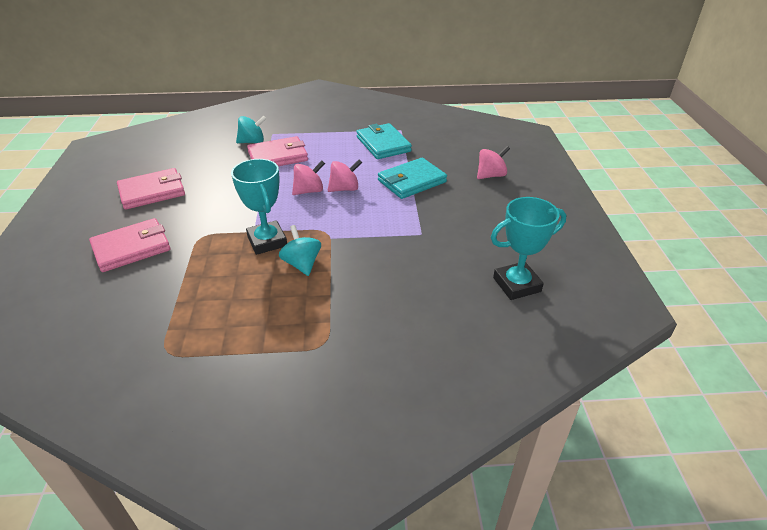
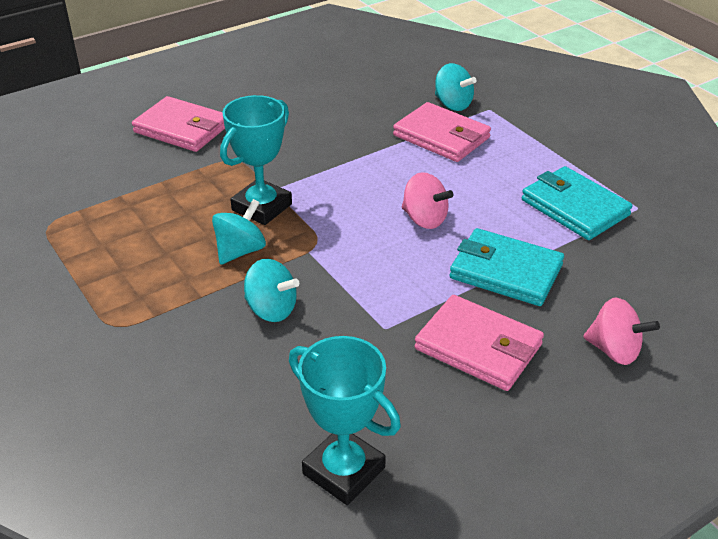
camera: 60 degrees right, 0 degrees up
(152, 192) = (284, 92): pink wallet -> pink wallet (478, 347)
(309, 191) = (391, 193): pink spinning top -> none
(369, 269) = (271, 309): none -> turquoise spinning top
(383, 144) = (575, 207): turquoise wallet -> turquoise wallet turned 75 degrees counterclockwise

